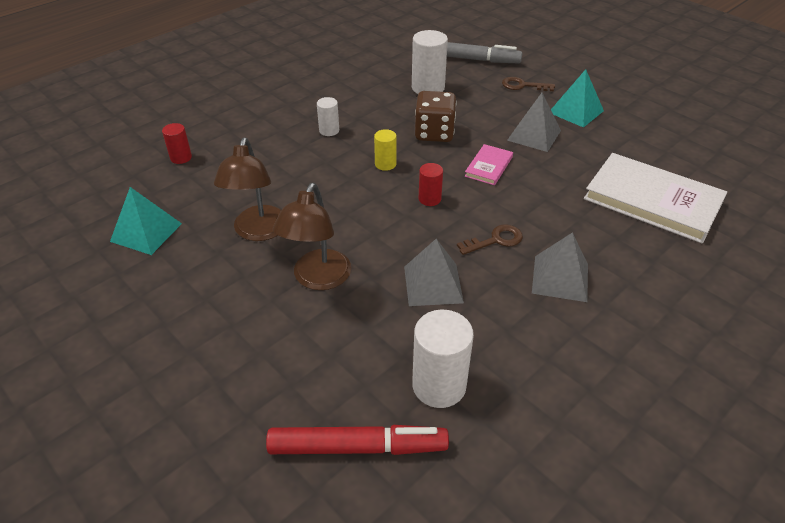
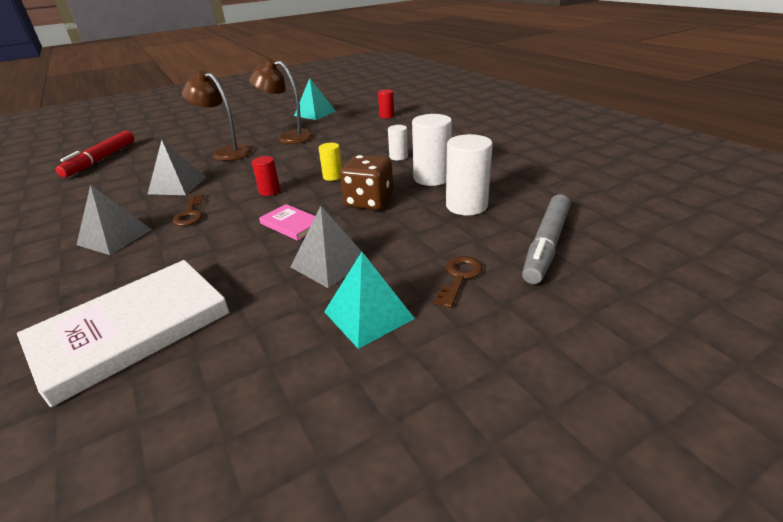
camera: 105 degrees right, 10 degrees down
(439, 385) = (101, 181): white cylinder -> white cylinder (432, 178)

